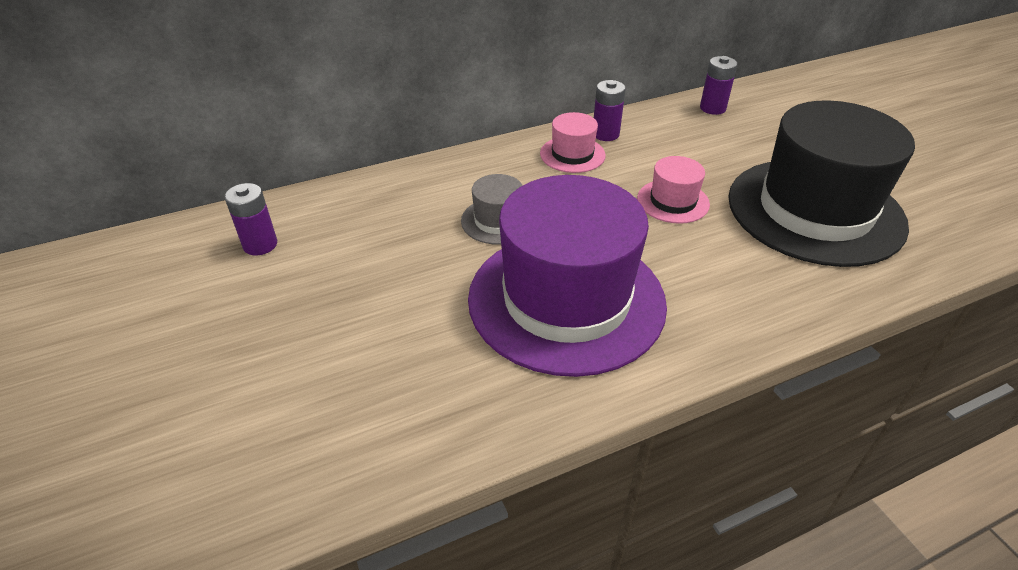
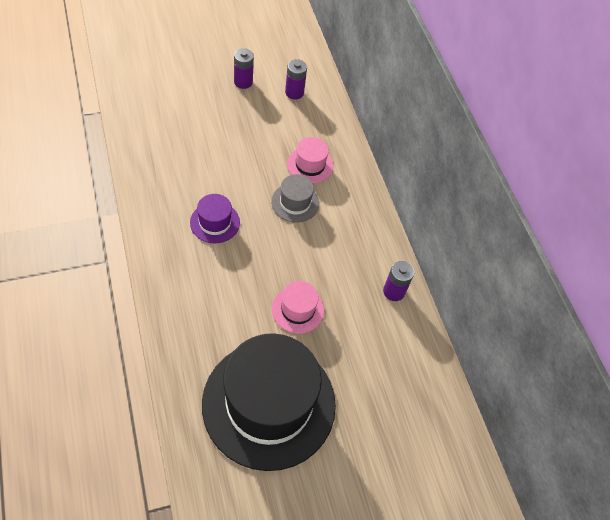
camera: 90 degrees right, 15 degrees up
(566, 300) = (215, 222): purple hat -> purple hat, size x0.43
(572, 154) = (367, 262): pink hat -> pink hat (310, 165)
(712, 108) = (430, 390): purple battery -> purple battery (243, 82)

